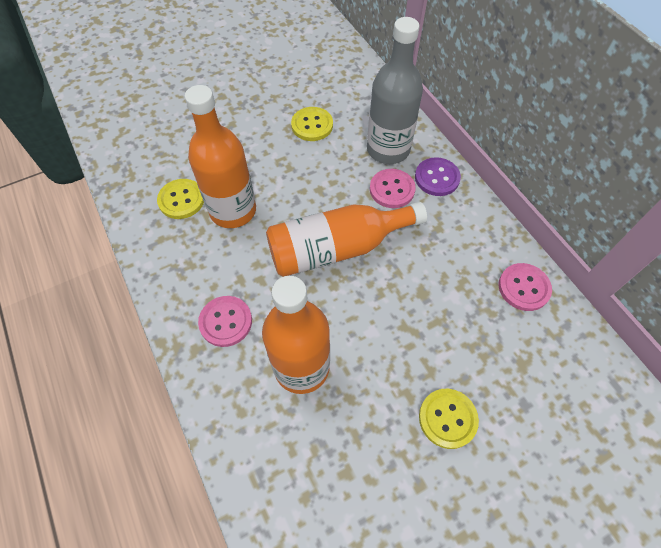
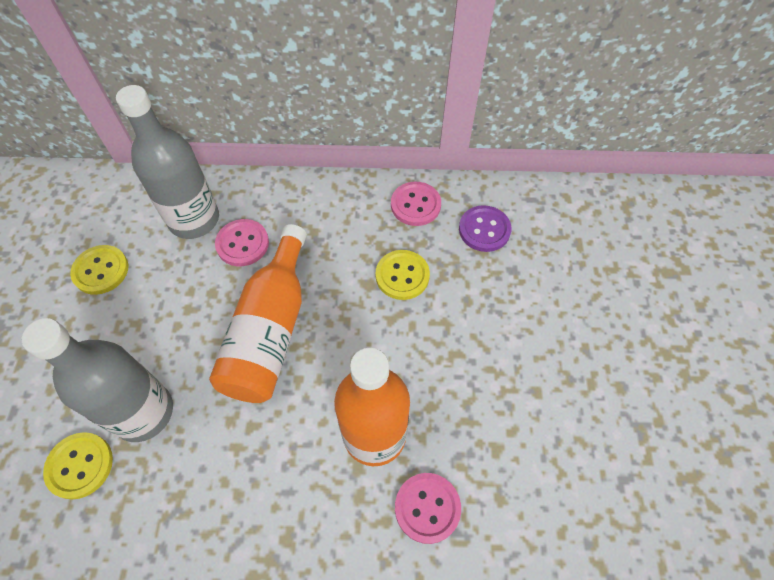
camera: 60 degrees left, 0 degrees up
(226, 322) = (276, 489): pink button -> pink button (427, 508)
(233, 210) = (143, 412): orange bottle -> grey bottle
(437, 178) = (260, 199): purple button -> purple button (484, 230)
(447, 418) = (493, 335): yellow button -> yellow button (402, 276)

